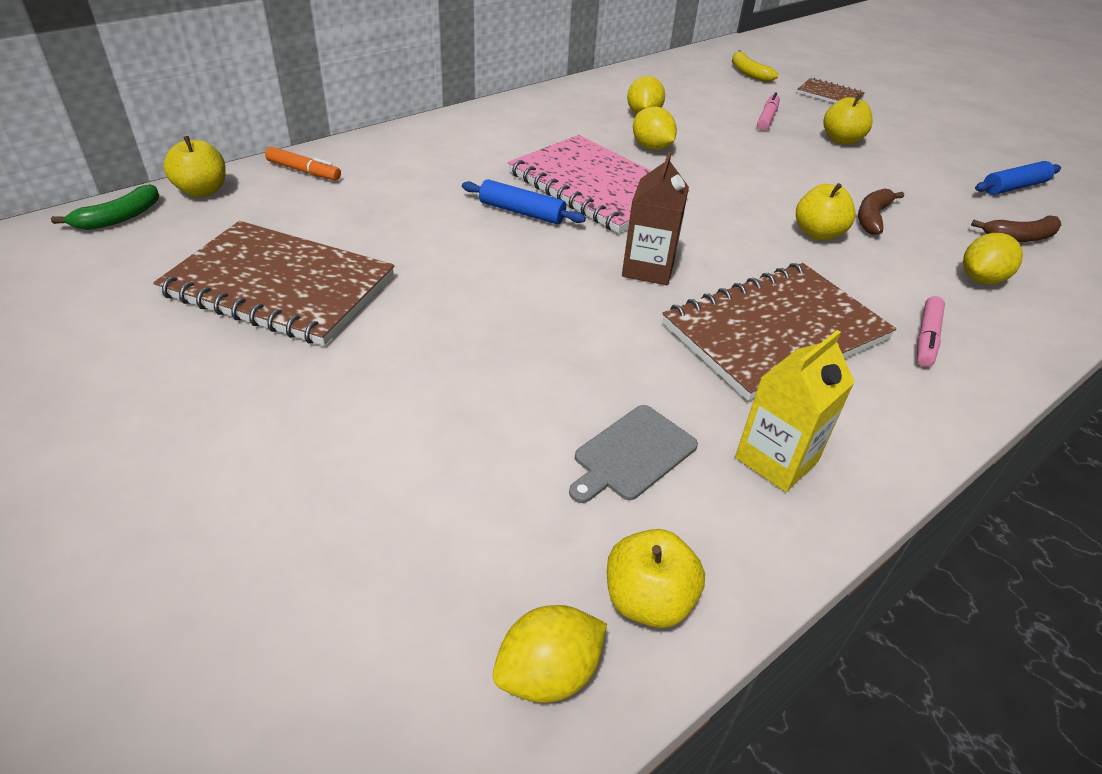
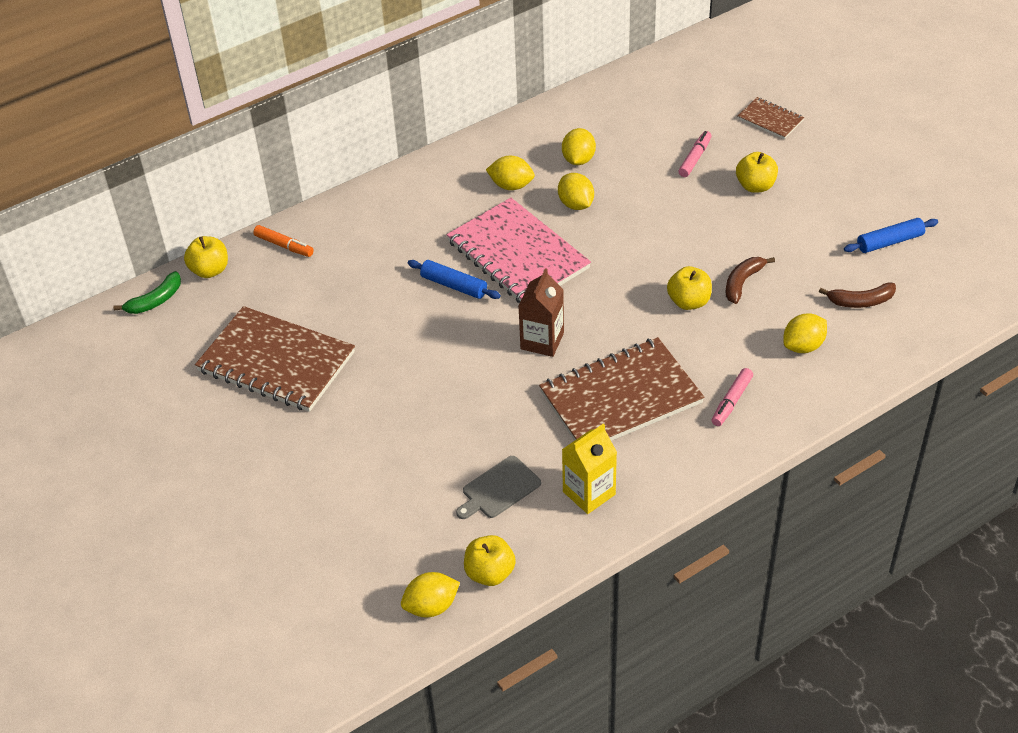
camera: 10 degrees right, 5 degrees up
(574, 131) = (511, 185): none -> yellow lemon
(748, 73) = (699, 89): yellow banana -> none

